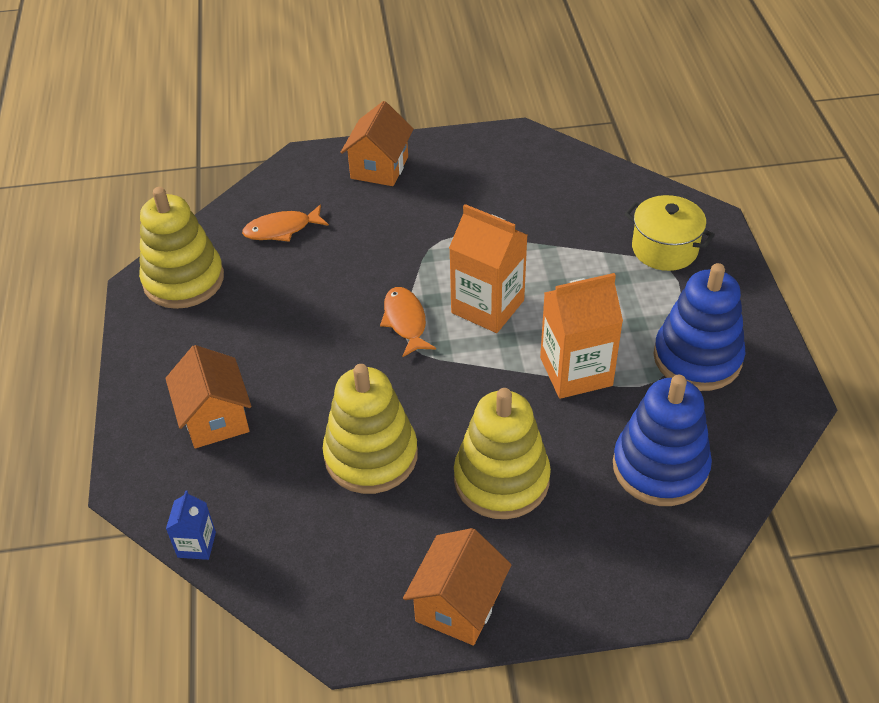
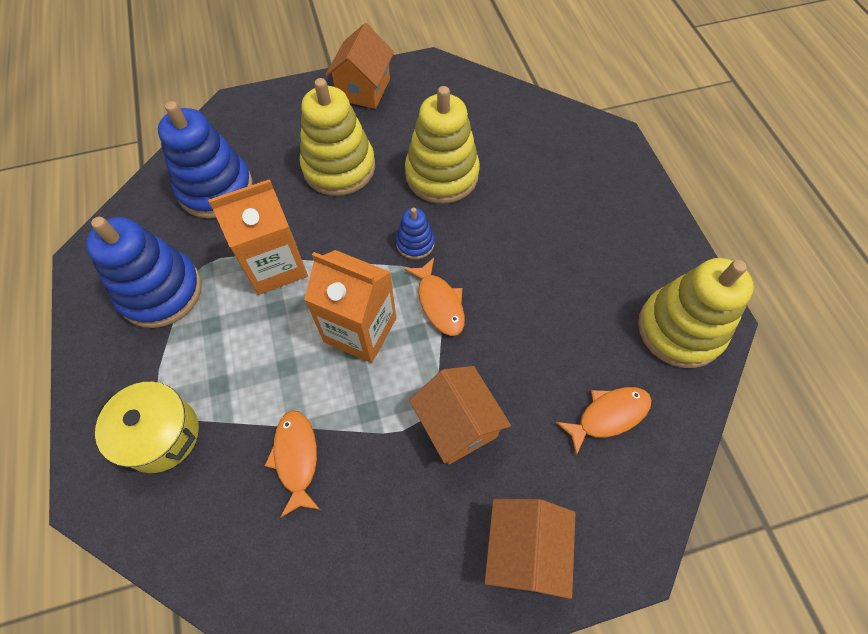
camera: 170 degrees right, 15 degrees up
(196, 544) = (546, 105): blue carton -> none
(215, 418) = (576, 191): orange house -> orange house (457, 425)
(419, 379) = (415, 243): none -> blue stacking toy
(547, 226) = (296, 458): none -> orange fish

